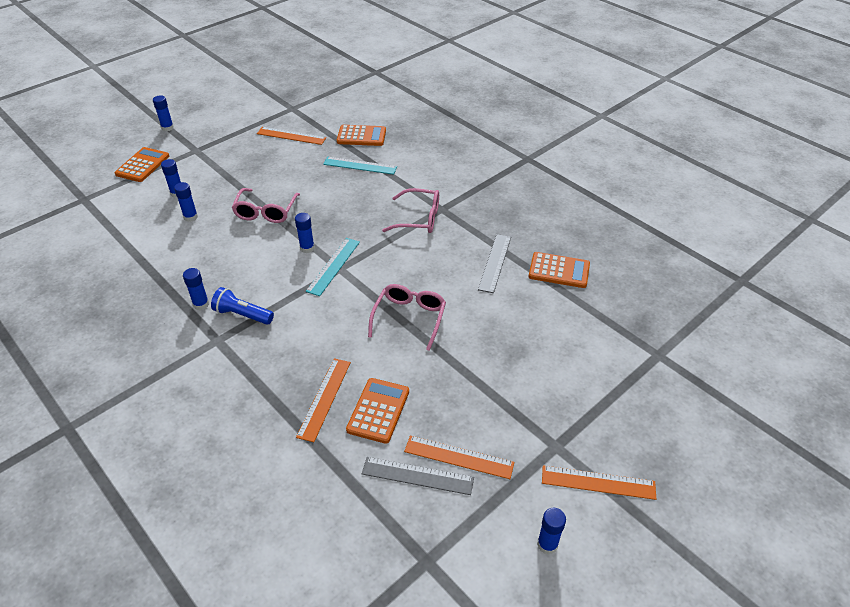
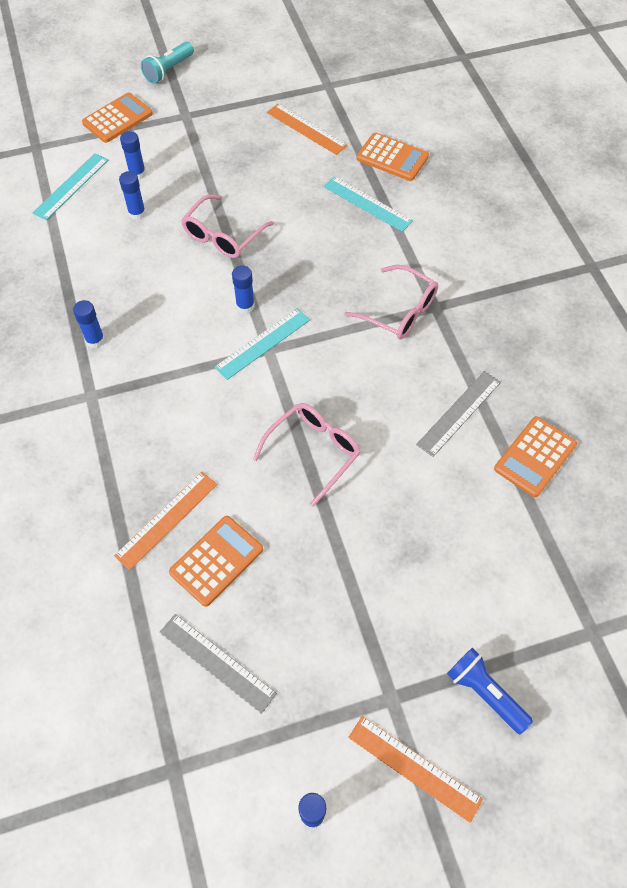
camera: 25 degrees right, 15 degrees up
(127, 215) = (71, 186): none -> turquoise ruler
(167, 128) = (168, 70): blue glue stick -> turquoise flashlight
(242, 315) = (132, 372): blue flashlight -> blue flashlight (485, 693)
(459, 457) = (274, 660): orange ruler -> none
(559, 270) = (535, 457): orange calculator -> orange calculator turned 90 degrees clockwise

